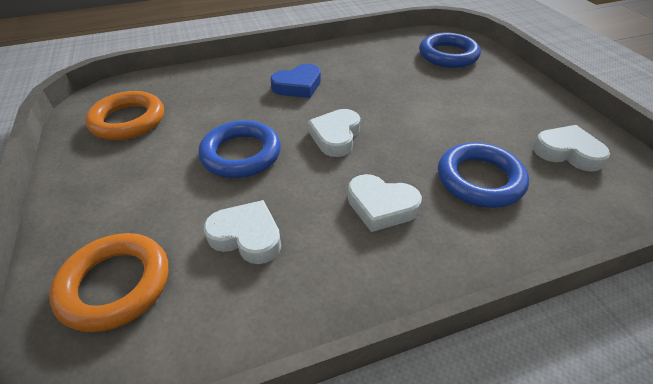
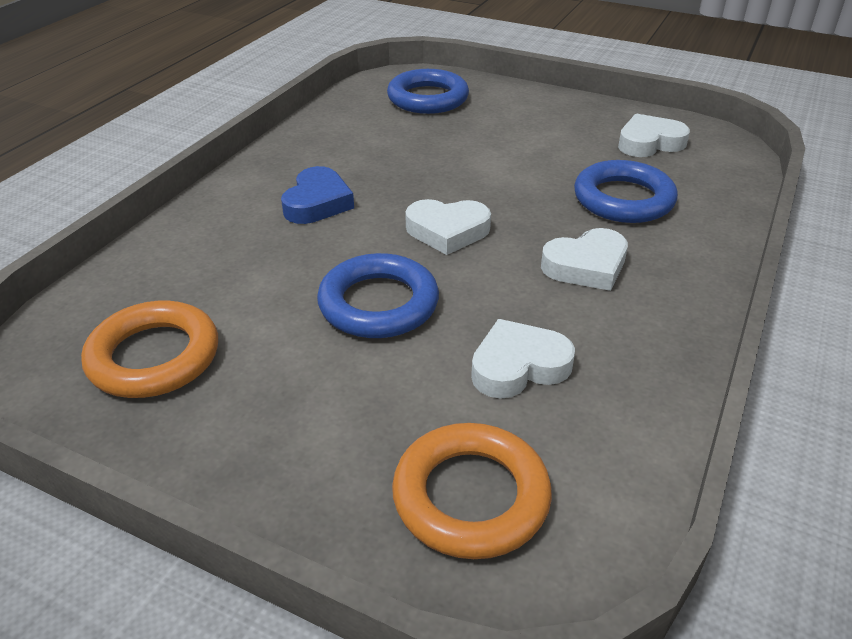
camera: 45 degrees left, 5 degrees down
(335, 136) = (447, 231): white heart -> white heart turned 60 degrees counterclockwise

